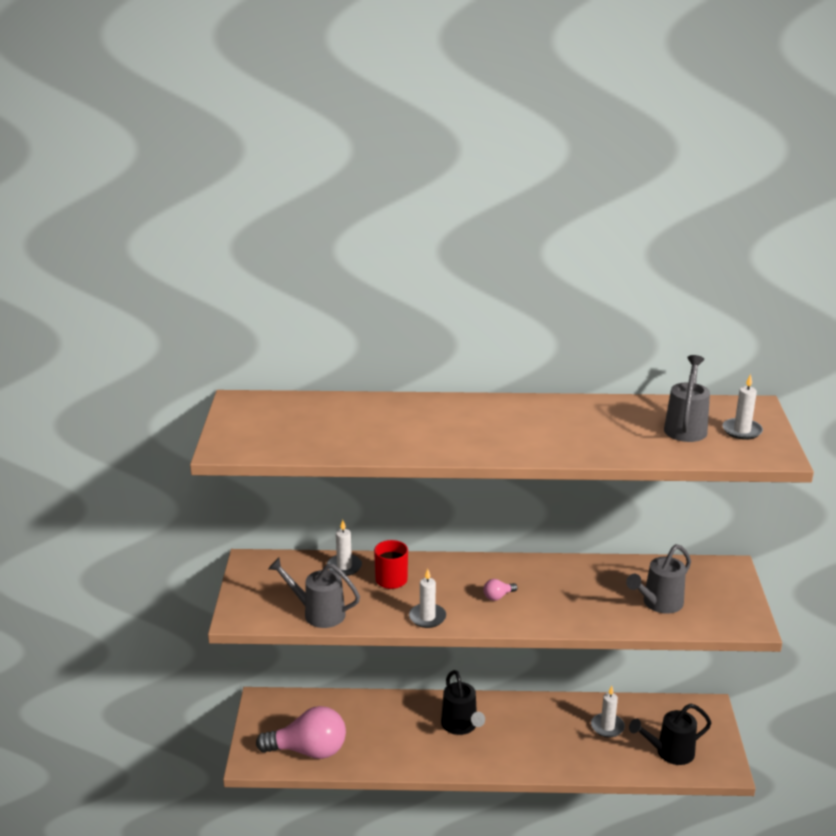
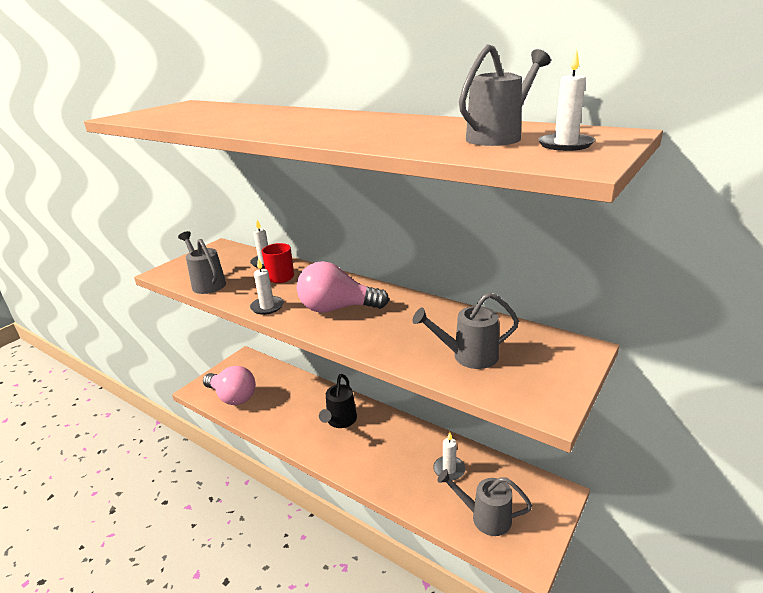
camera: 35 degrees right, 0 degrees up
(498, 596) = (337, 308): pink light bulb -> pink light bulb, size x2.50
(669, 752) = (485, 517): black watering can -> grey watering can

